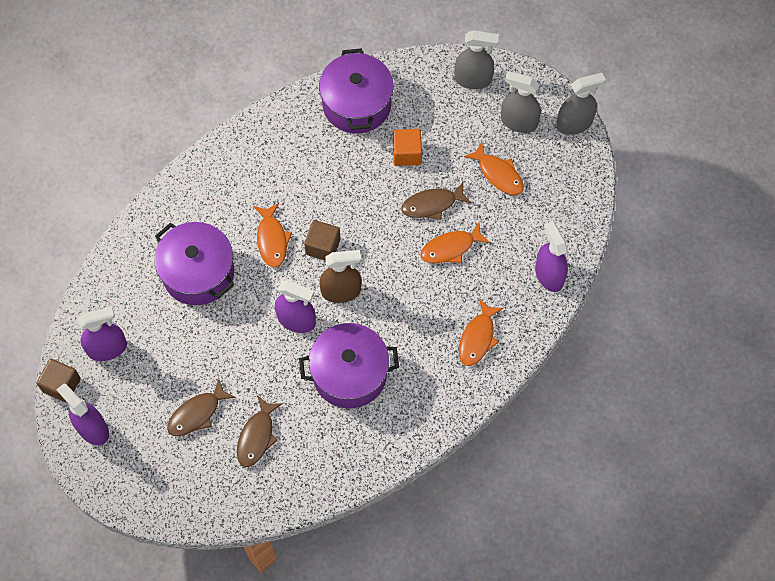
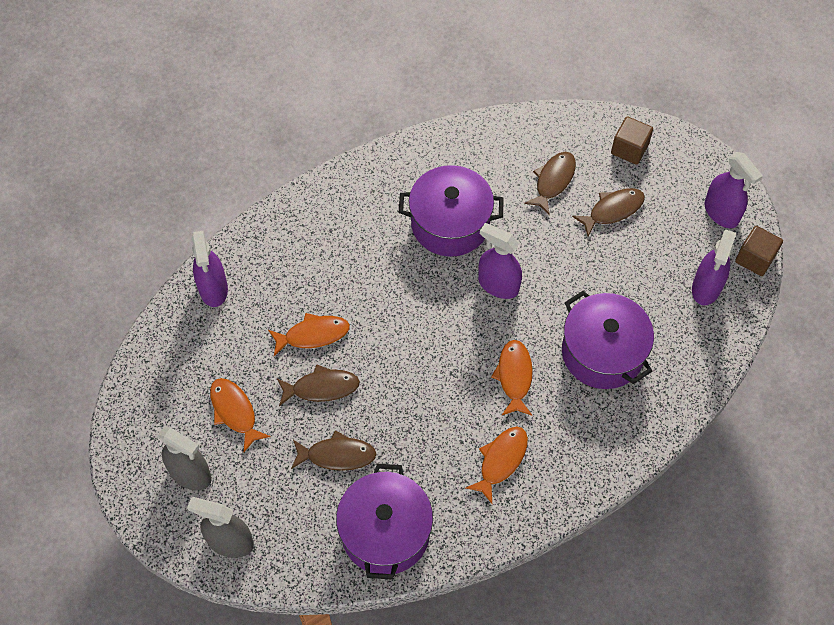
camera: 170 degrees left, 5 degrees down
(107, 348) = (706, 288): purple spray bottle -> purple spray bottle turned 60 degrees counterclockwise
(323, 246) = (457, 359): brown cube -> brown cube (629, 149)
(341, 291) = (444, 307): brown spray bottle -> none
(407, 154) = (337, 455): orange cube -> brown fish
(477, 338) = (308, 237): orange fish -> orange fish (501, 461)
(574, 123) = (124, 460): grey spray bottle -> none

